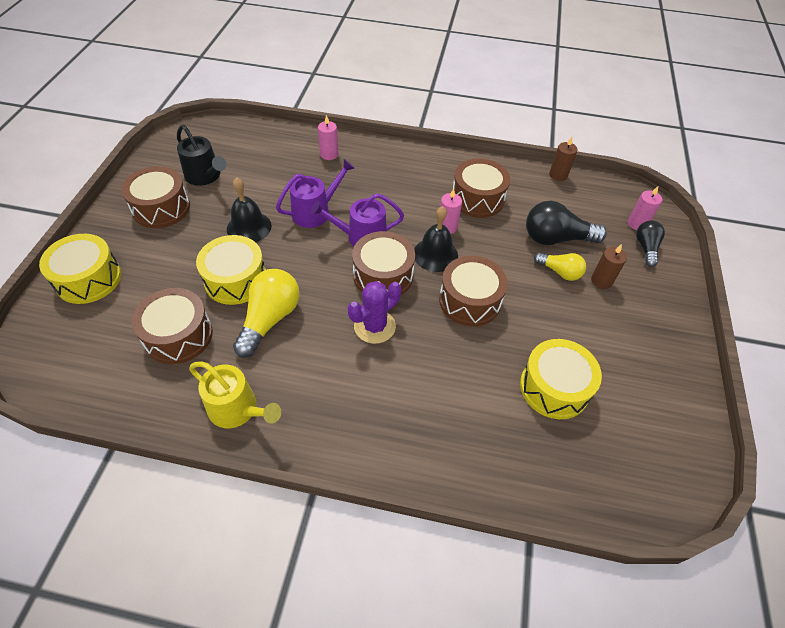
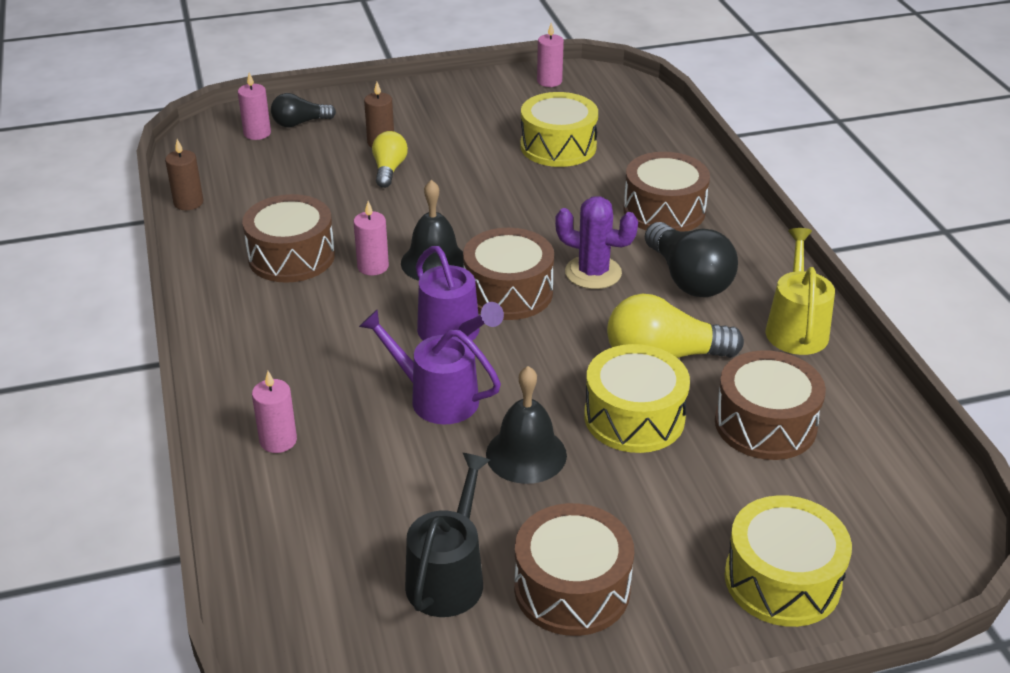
camera: 115 degrees left, 15 degrees down
(470, 301) = (490, 218): brown drum -> brown drum (664, 210)
(556, 239) = (330, 182): black light bulb -> black light bulb (688, 279)
(681, 439) = (549, 81): none -> pink candle

